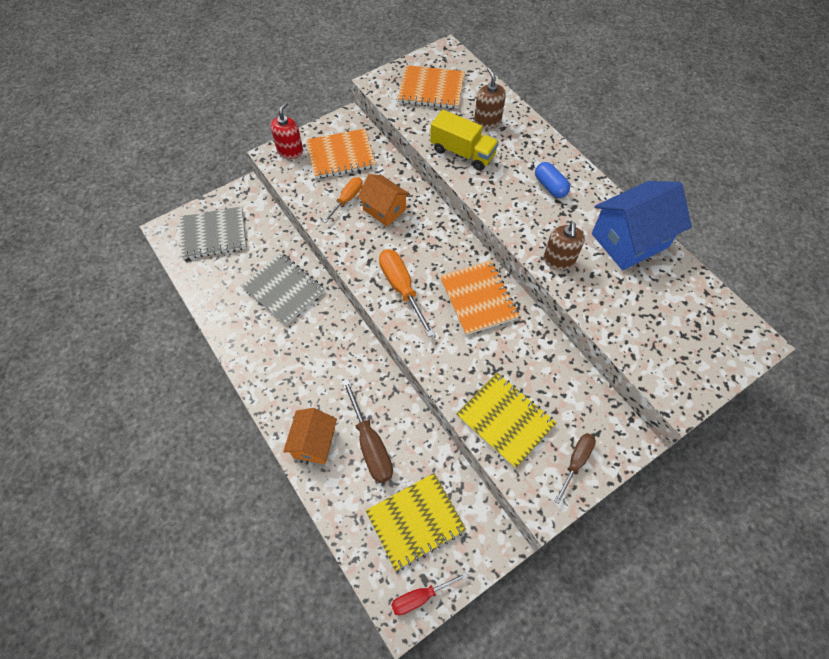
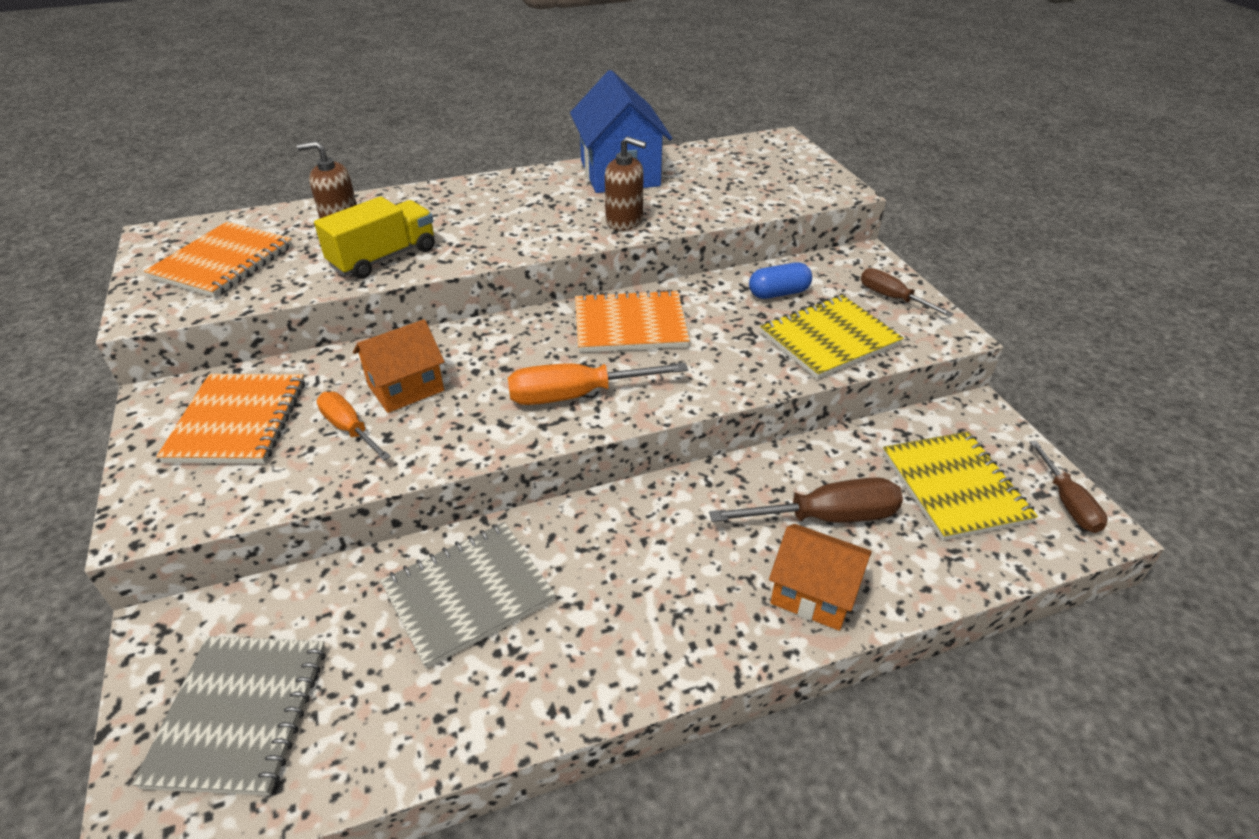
camera: 75 degrees left, 20 degrees down
(290, 151) = (156, 493): red soap dispenser -> none
(420, 596) = (1067, 502): red screwdriver -> brown screwdriver
(550, 186) = (502, 204): blue capsule -> blue capsule (778, 293)

